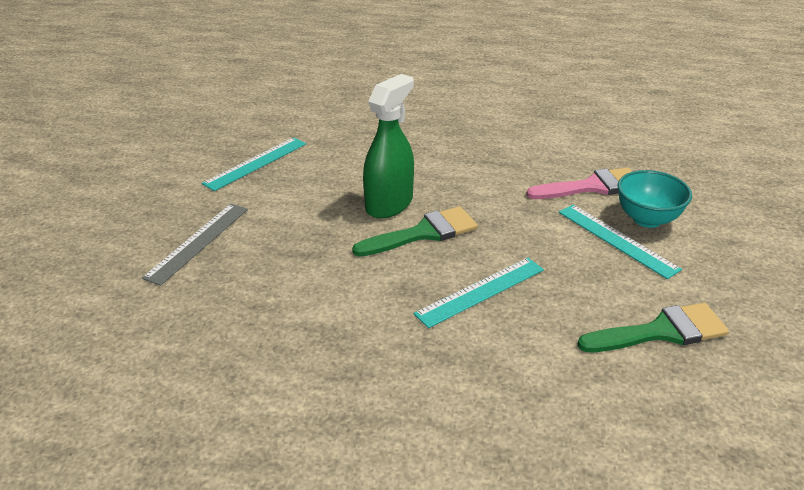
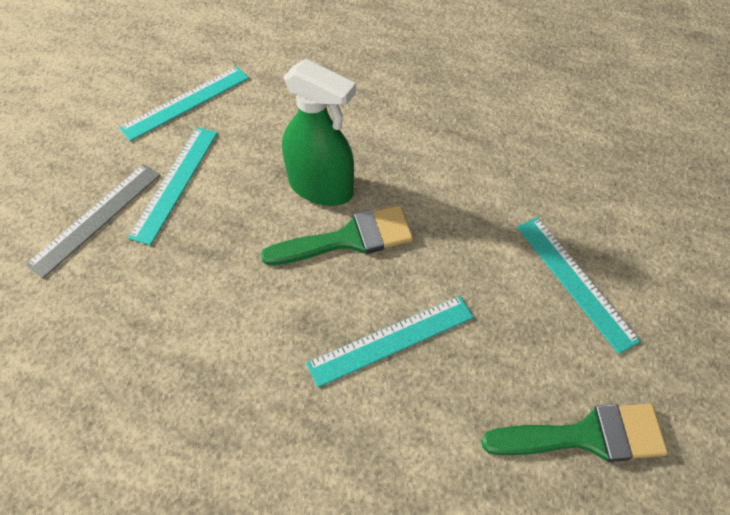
camera: 10 degrees right, 20 degrees up
(262, 213) = (175, 183): none -> turquoise ruler
(389, 204) = (321, 187): green spray bottle -> green spray bottle turned 75 degrees clockwise
(592, 187) = (569, 190): pink brush -> none
(647, 219) = (622, 252): turquoise bowl -> none

